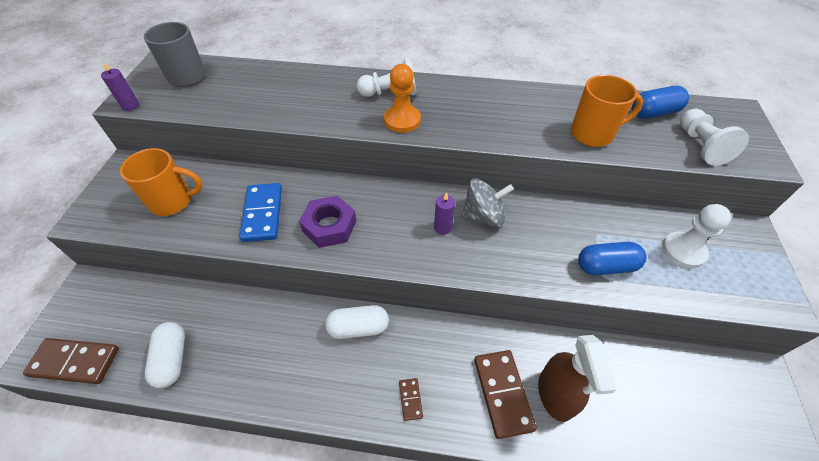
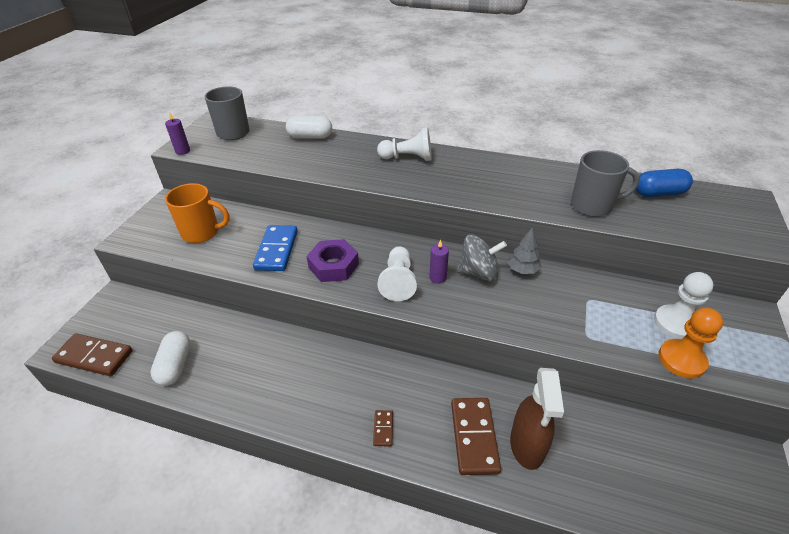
camera: 10 degrees right, 10 degrees down
(358, 328) = (346, 362): white capsule -> white capsule (310, 137)
(402, 120) = (413, 180): orange pawn -> orange pawn (681, 360)
(526, 208) = (522, 270): none -> grey tree
(593, 134) = (592, 206): orange mug -> grey mug
(606, 266) = (591, 327): blue capsule -> none
(700, 146) = (700, 225): white pawn -> white pawn (398, 281)

